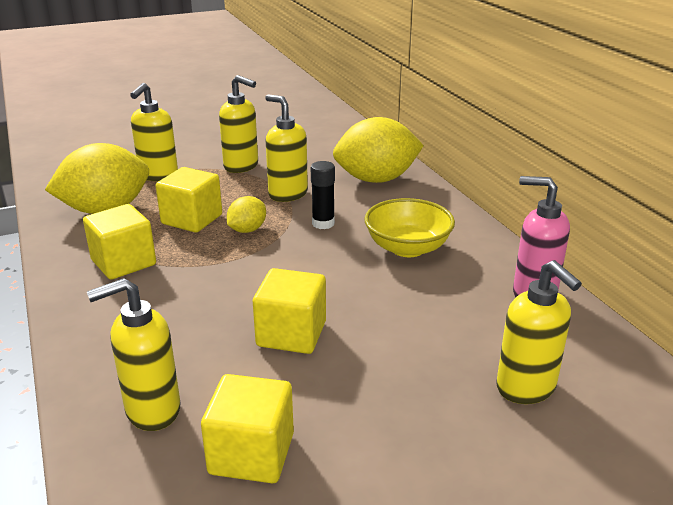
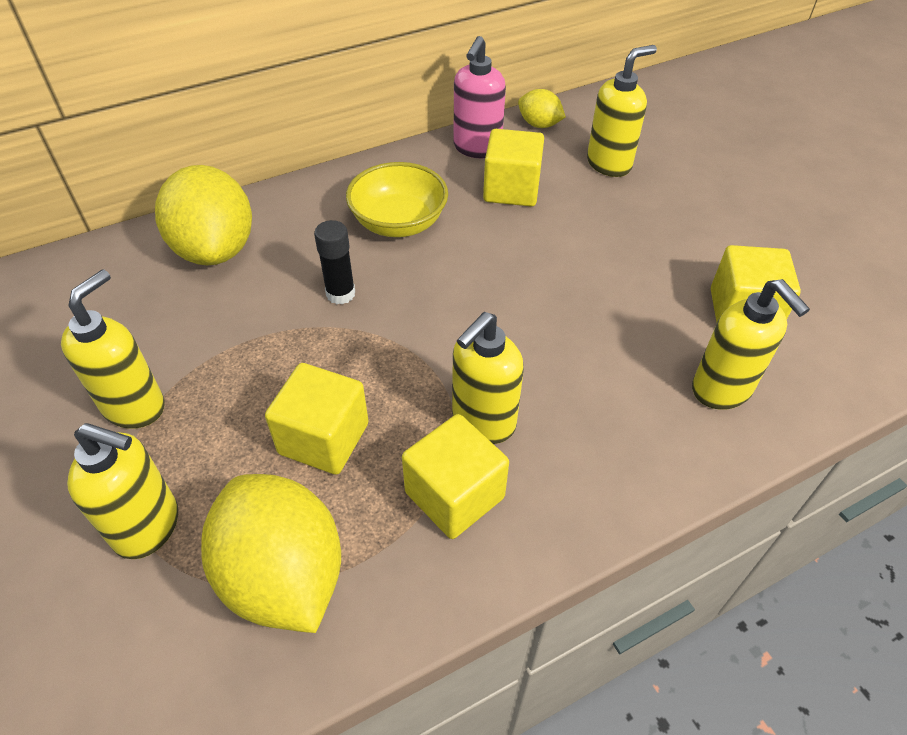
camera: 95 degrees left, 20 degrees up
(247, 230) = (357, 368): yellow lemon -> yellow lemon (539, 125)
(287, 194) = (250, 337): yellow soap dispenser -> yellow soap dispenser (483, 421)
(291, 334) = (576, 302): yellow cube -> yellow cube (511, 189)

